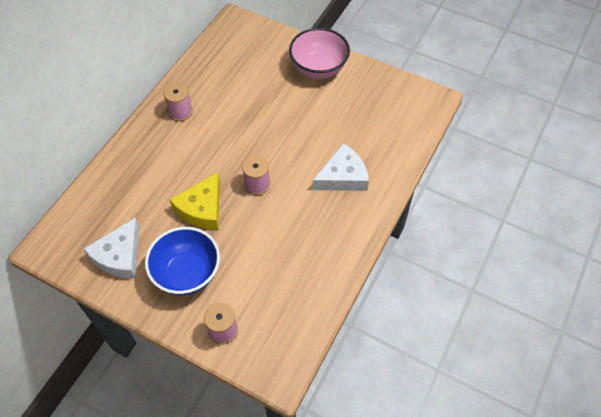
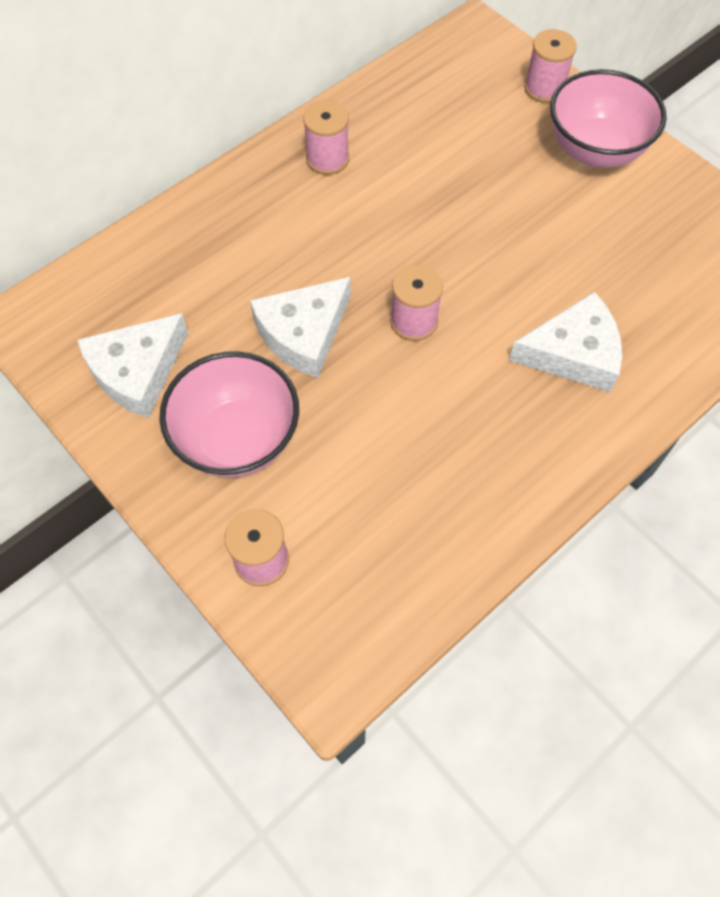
camera: 20 degrees right, 5 degrees up
(187, 273) = (237, 439): blue bowl -> pink bowl
(202, 208) = (303, 333): yellow cheese -> white cheese
(281, 43) = (544, 88): none -> pink spool

